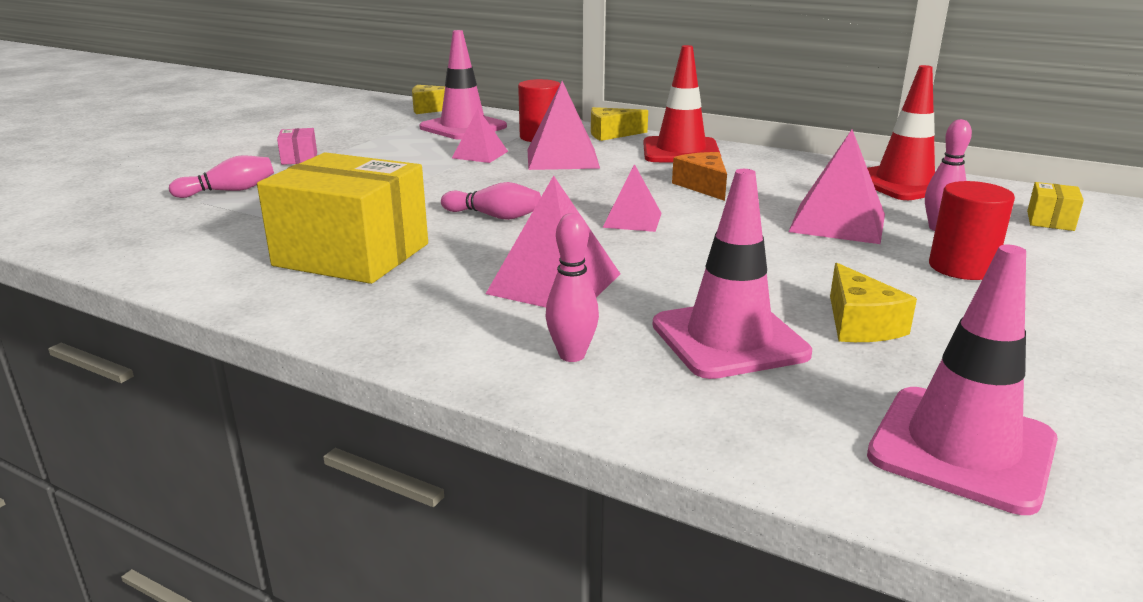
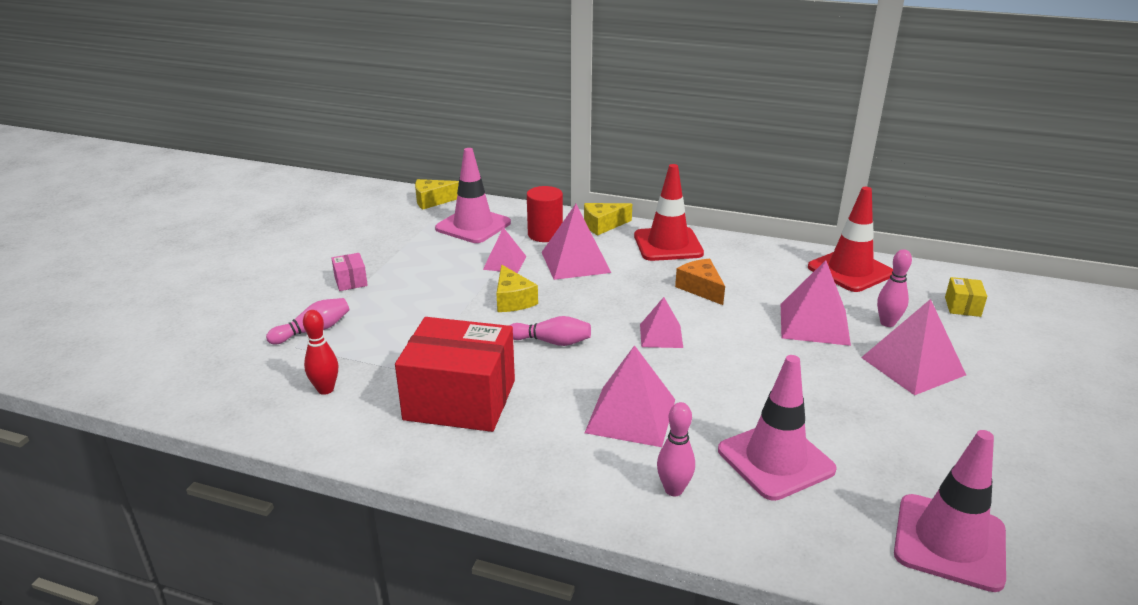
camera: 10 degrees left, 5 degrees up
(204, 235) = (325, 389): none -> red bowling pin
(352, 254) = (460, 400): yellow box -> red box
(860, 324) = (858, 434): yellow cheese -> yellow cheese (513, 300)
(961, 267) = (912, 366): red cylinder -> pink pyramid

